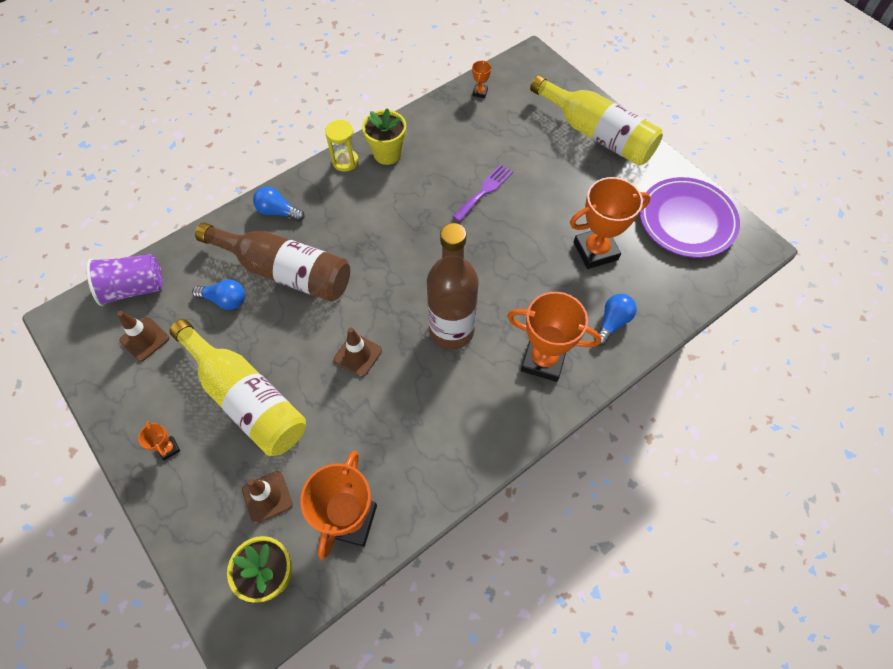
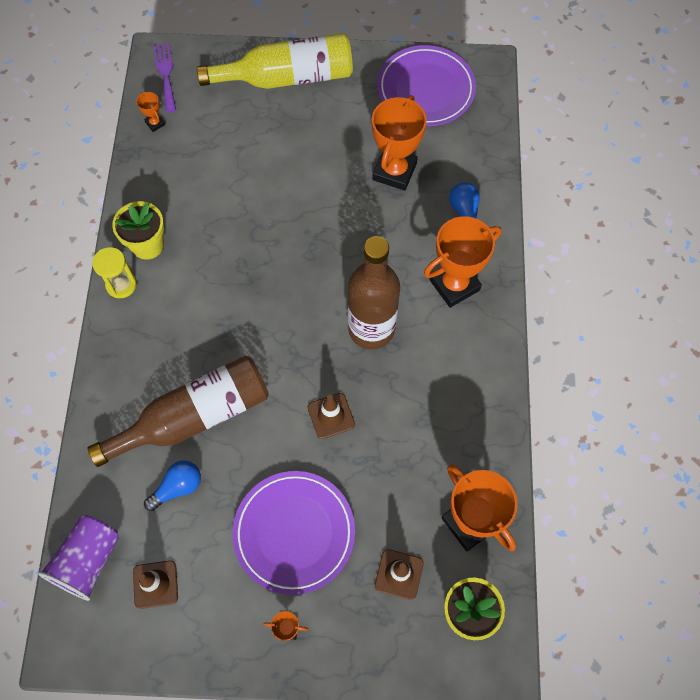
camera: 50 degrees left, 5 degrees up
(246, 398) = (294, 532): yellow bottle -> purple plate
(278, 212) = (122, 379): blue light bulb -> none
(484, 191) = (262, 202): purple fork -> purple fork (166, 74)

